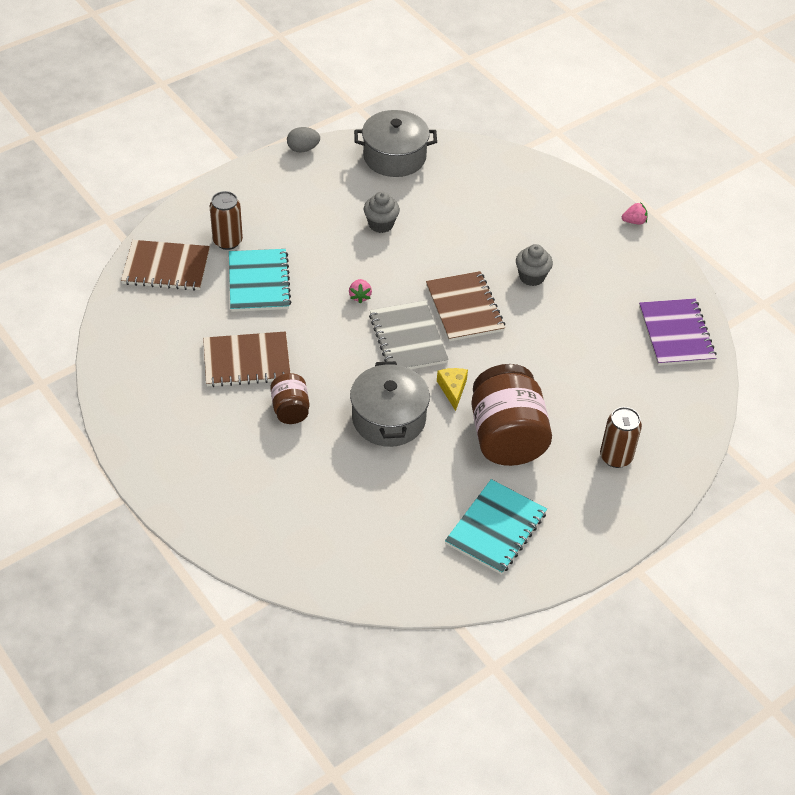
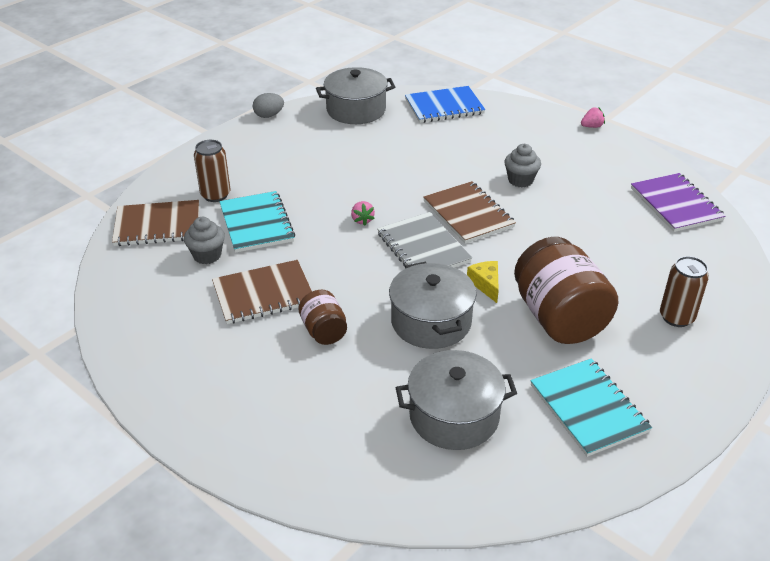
camera: 10 degrees left, 10 degrees down
(377, 512) = (454, 416): none -> grey pot
(381, 224) = (362, 161): grey cupcake -> grey cupcake (207, 255)
(488, 168) = (444, 106): none -> blue notebook
(496, 528) = (588, 408): turquoise notebook -> turquoise notebook turned 45 degrees counterclockwise

